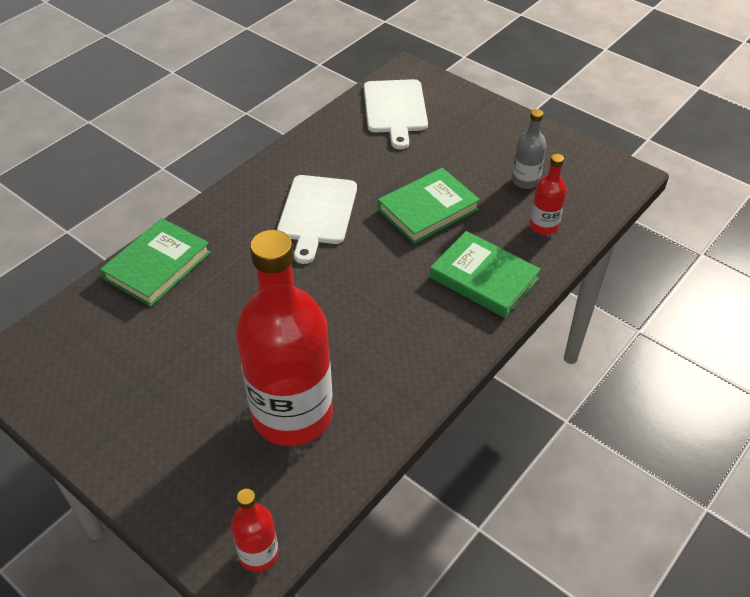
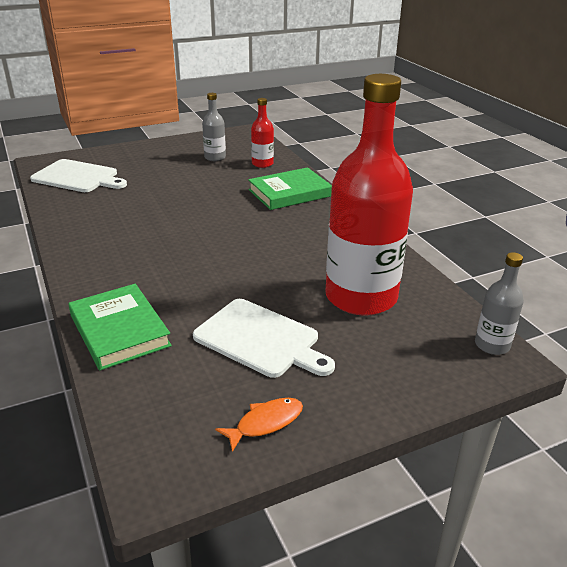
camera: 65 degrees left, 15 degrees down
(78, 405) = (265, 423): none -> orange fish
(259, 554) = (492, 345): red bottle -> grey bottle
(317, 213) = (152, 235): white cutting board -> white cutting board (260, 339)
(428, 209) = (202, 193): green book -> none

